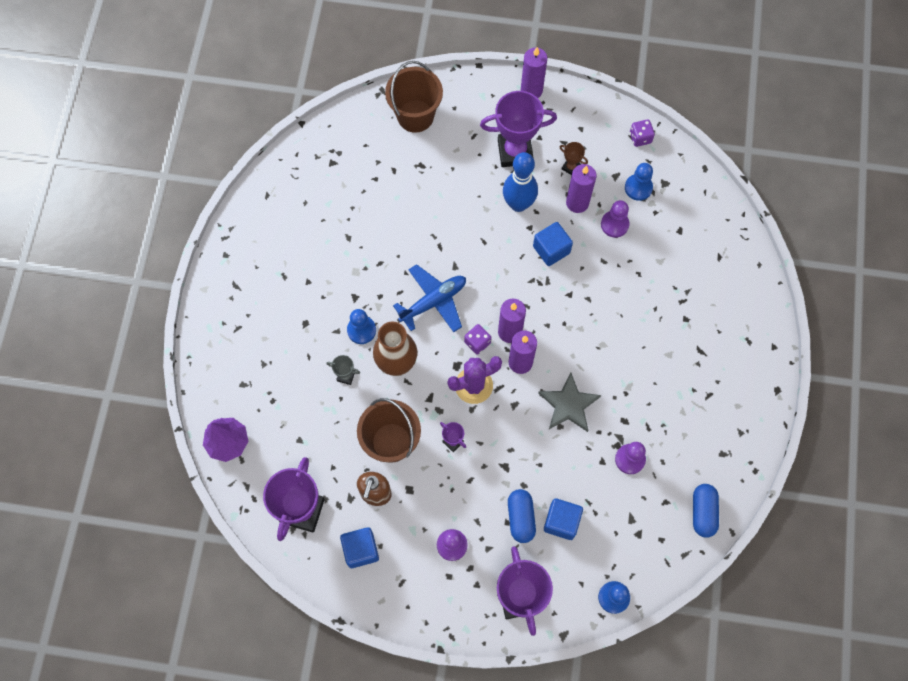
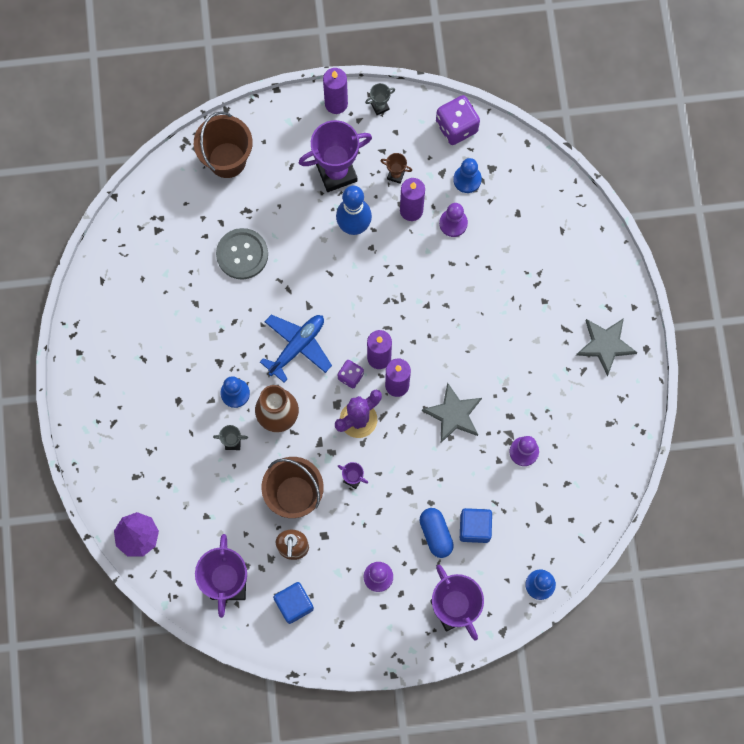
camera: 15 degrees left, 5 degrees up
(405, 204) = (242, 254): none -> grey button
(551, 250) = (398, 265): blue cube -> none
(572, 102) = (380, 106): none -> grey trophy
(640, 138) = (456, 127): purple dice -> purple dice, size x1.72
(703, 512) = (603, 484): blue capsule -> none
(737, 376) = (605, 345): none -> grey star

